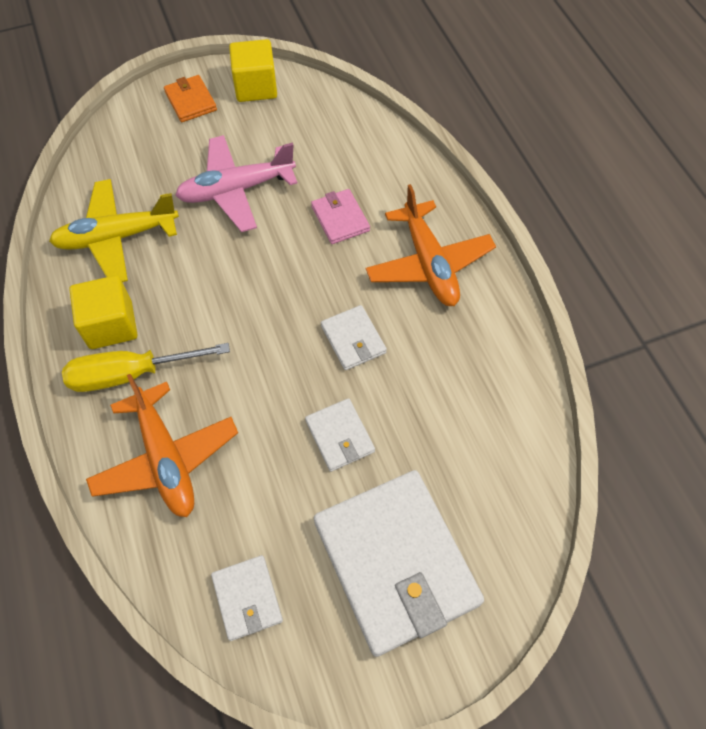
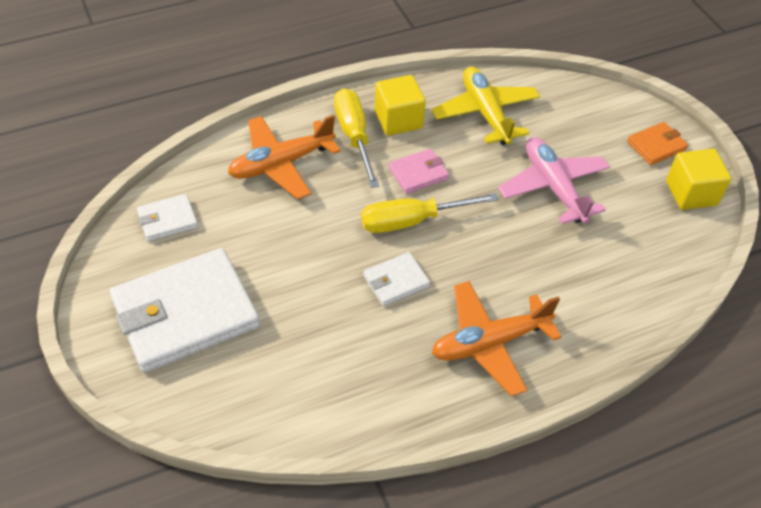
camera: 85 degrees right, 10 degrees down
(272, 320) = (411, 221): none -> yellow screwdriver
(340, 219) = (534, 268): pink wallet -> pink wallet (418, 173)
(340, 436) = (299, 273): white wallet -> none

